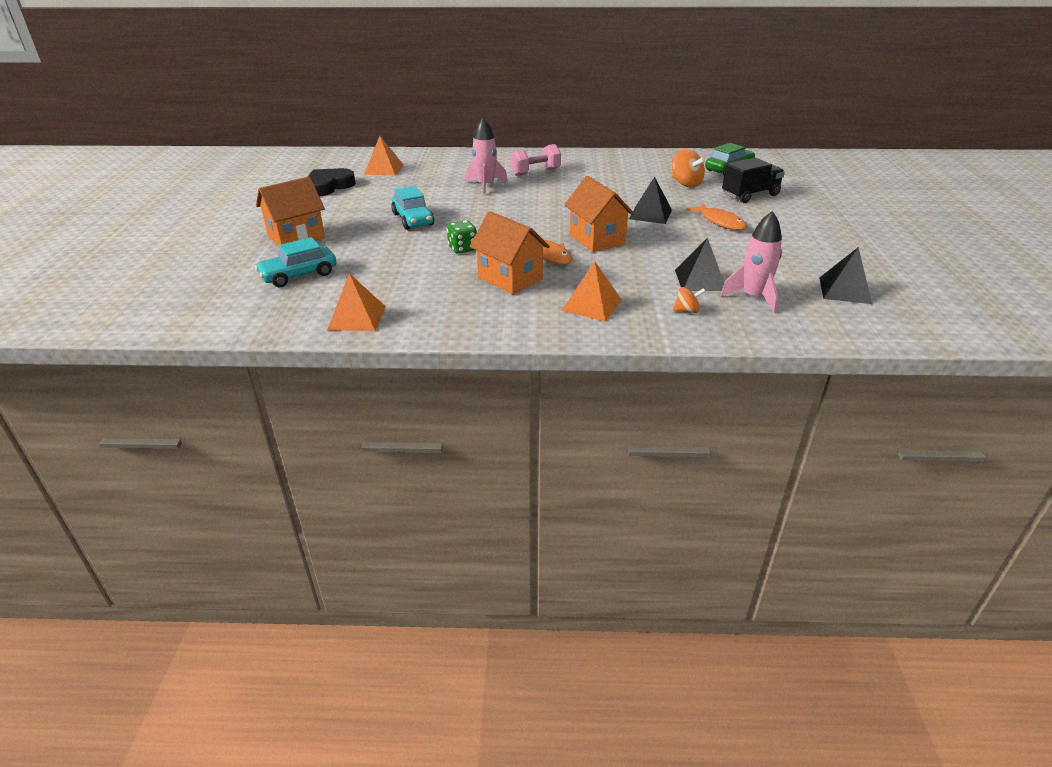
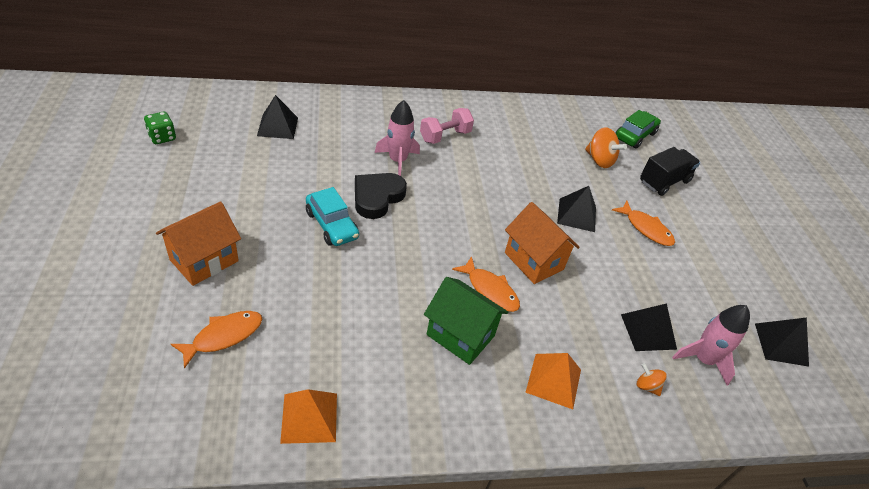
camera: 15 degrees left, 10 degrees up
(299, 275) = (223, 336): turquoise car -> orange fish
(328, 186) = (220, 159): black heart -> black heart (377, 197)
(384, 169) = (277, 126): orange pyramid -> black pyramid
(462, 248) = (398, 280): green dice -> green dice (162, 137)
(510, 278) = (460, 335): orange house -> green house
(686, 311) = (647, 386): orange spinning top -> orange spinning top turned 120 degrees counterclockwise

